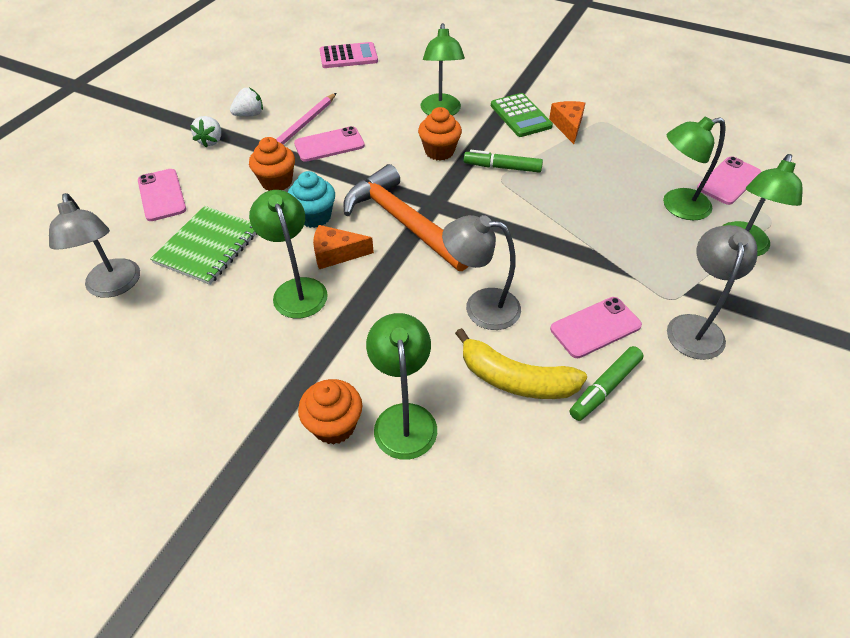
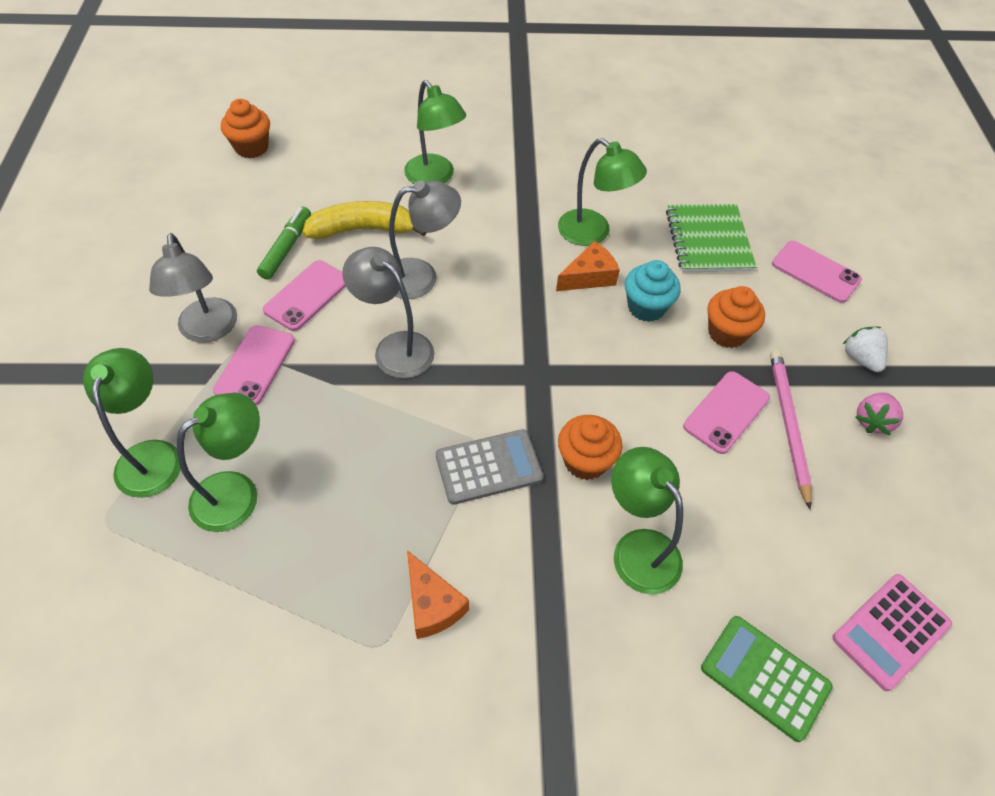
camera: 150 degrees right, 5 degrees up
(114, 287) = (738, 183): grey lamp -> grey lamp (395, 347)
(249, 114) = (872, 421): white strawberry -> pink strawberry
(334, 425) = (481, 158): orange cupcake -> orange cupcake (252, 147)
(403, 222) = (553, 337): orange hammer -> none
(502, 167) = (489, 467): green marker -> grey calculator
(520, 116) = (515, 596): green calculator -> green calculator (765, 677)
(728, 181) = (161, 579): pink phone -> pink phone (255, 365)

